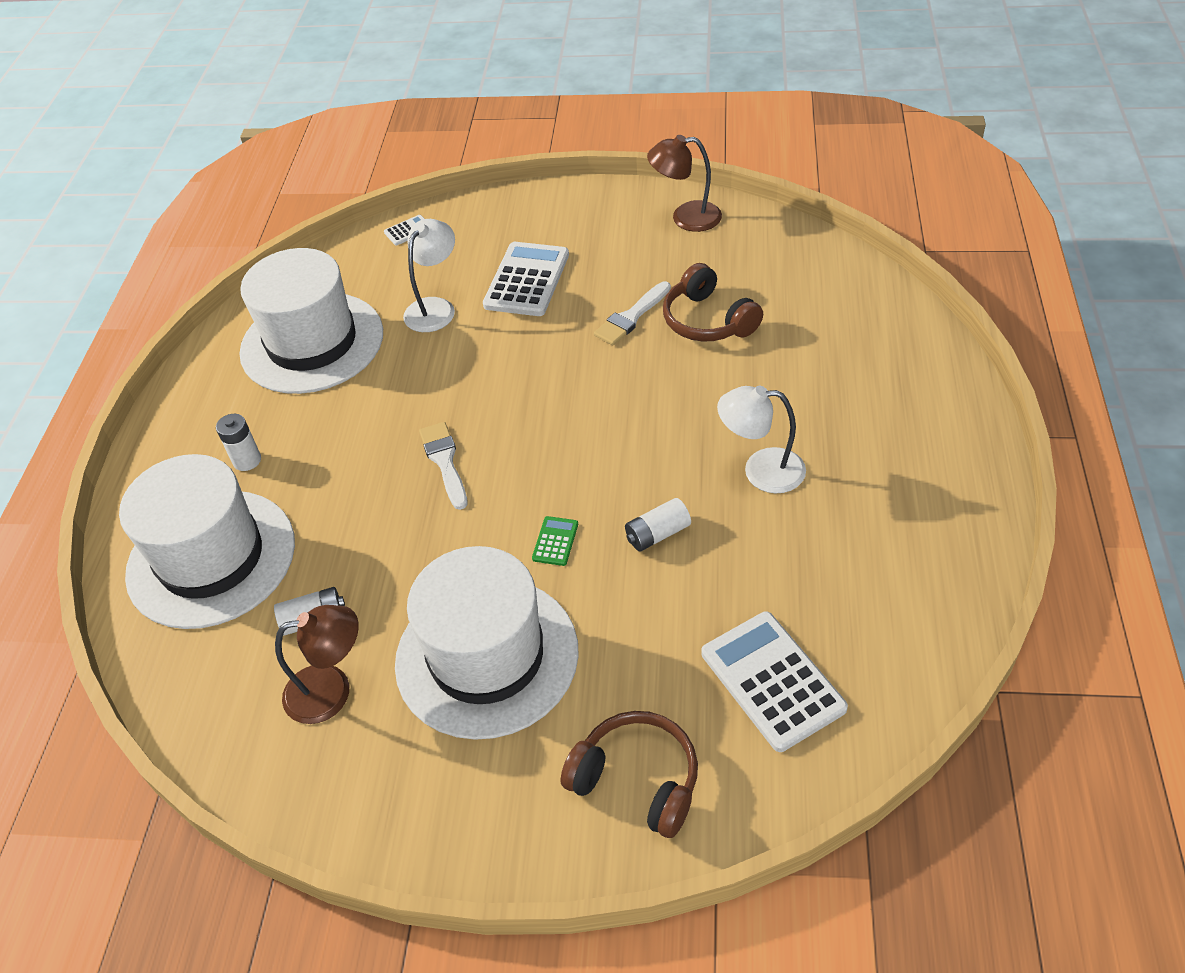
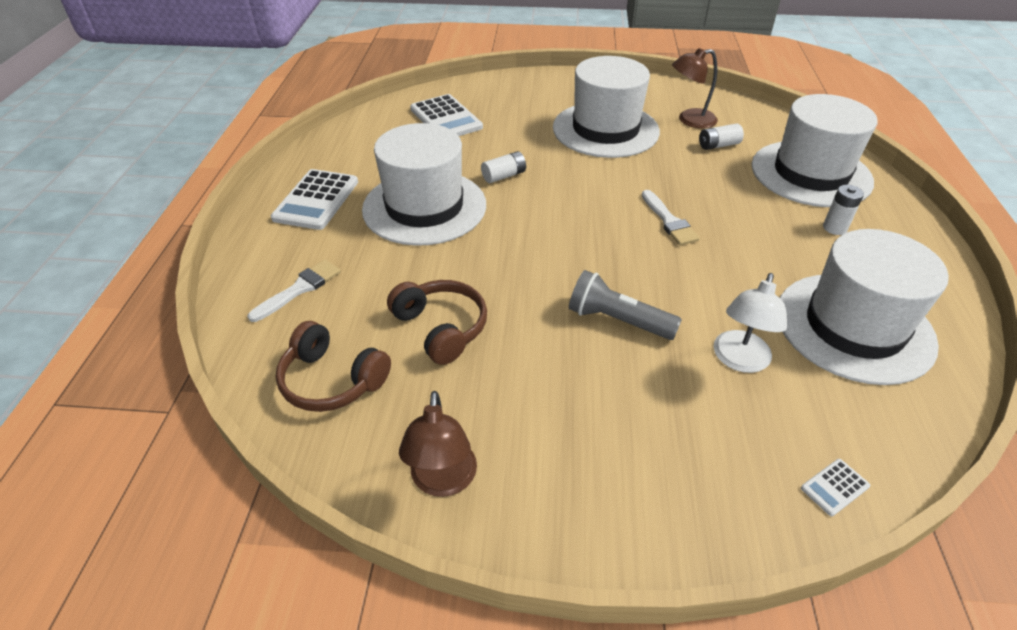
camera: 175 degrees right, 5 degrees down
(526, 280) = (643, 391): white calculator -> white calculator (316, 200)
(536, 336) = (617, 320): none -> grey flashlight
(555, 541) = (573, 174): green calculator -> none
(631, 317) = (520, 336): white brush -> white brush (299, 289)
(637, 780) = (520, 92): brown headphones -> brown headphones (332, 380)
(686, 217) = (443, 481): brown lamp -> brown lamp turned 90 degrees clockwise
(761, 470) = (424, 207): white lamp -> white hat

